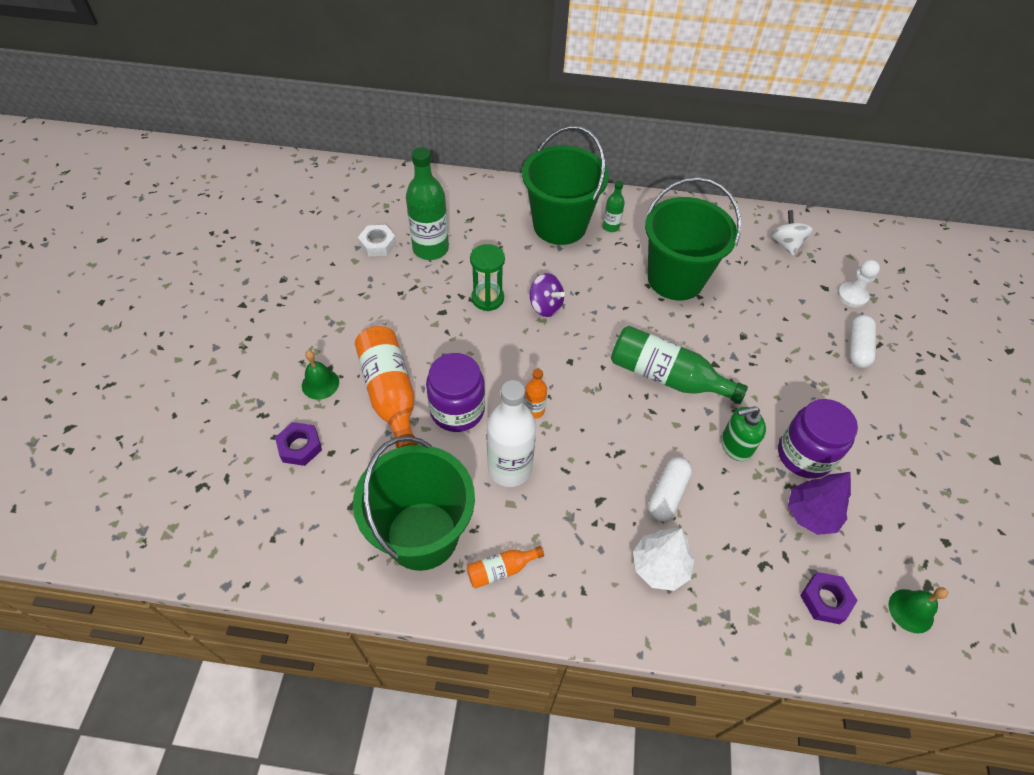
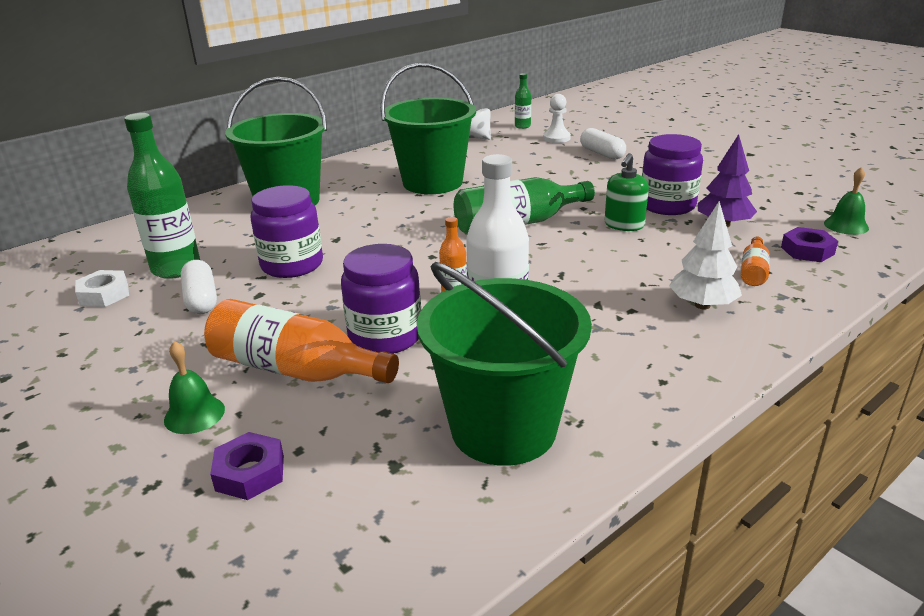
camera: 45 degrees left, 25 degrees down
(487, 298) = (292, 265): green hourglass -> purple jar
(501, 569) = (609, 393): orange bottle -> orange bottle (753, 271)
(545, 306) = (355, 242): purple spinning top -> none
(611, 227) = (334, 184): green bottle -> green bottle (522, 126)
(667, 494) = (633, 271): white capsule -> white capsule (201, 299)

